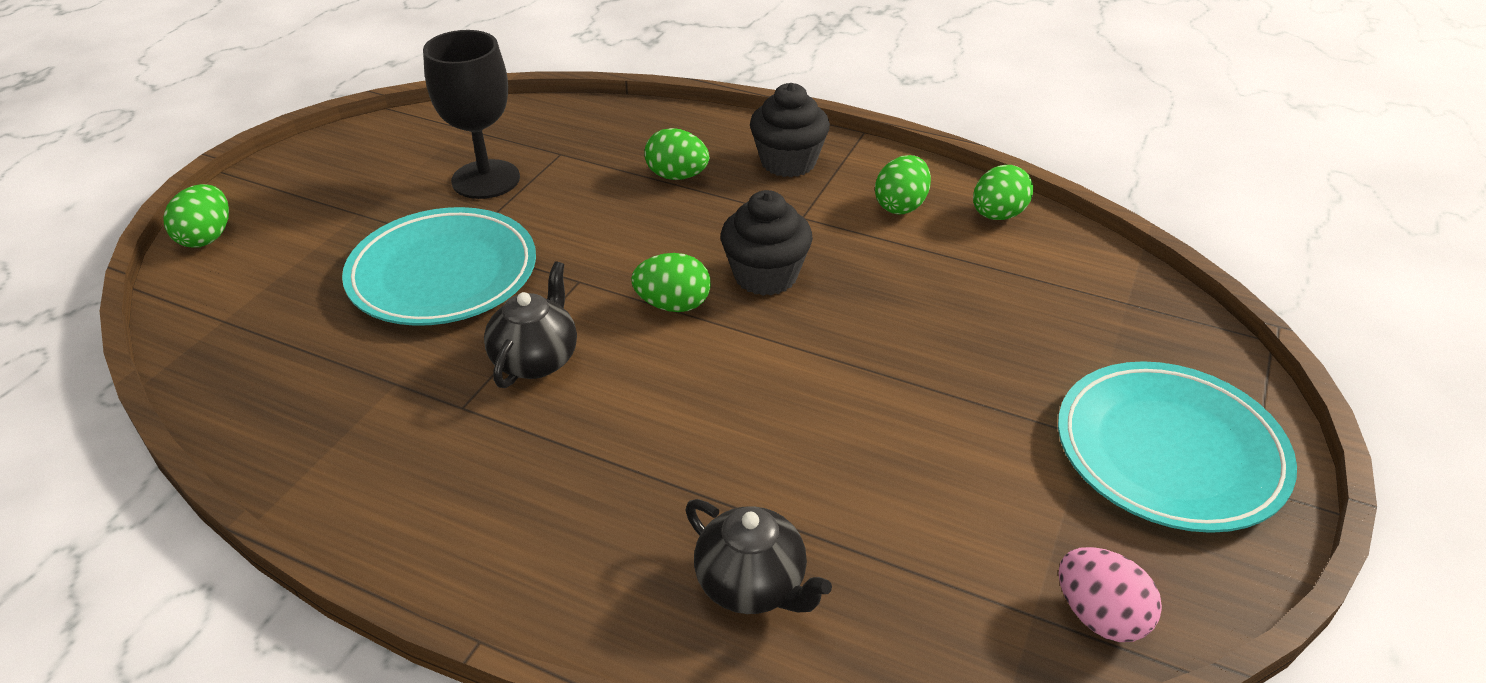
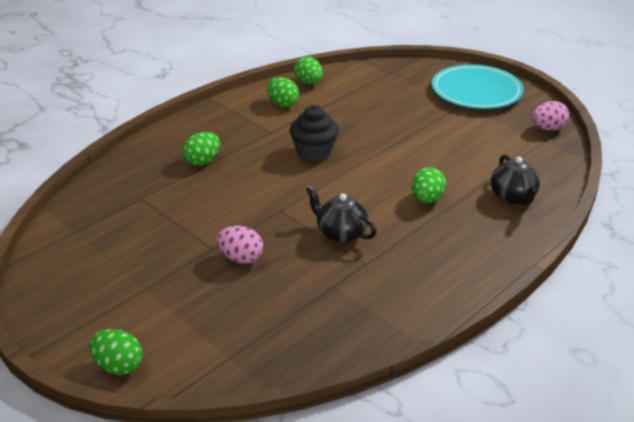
camera: 70 degrees left, 5 degrees down
(443, 274) = (241, 258): turquoise plate -> pink egg
(486, 179) = (147, 230): black goblet -> none
(673, 305) = (321, 183): green egg -> green egg (426, 199)
(752, 585) = (513, 197): black teapot -> black teapot turned 105 degrees clockwise
(788, 162) = (218, 125): black cupcake -> none

